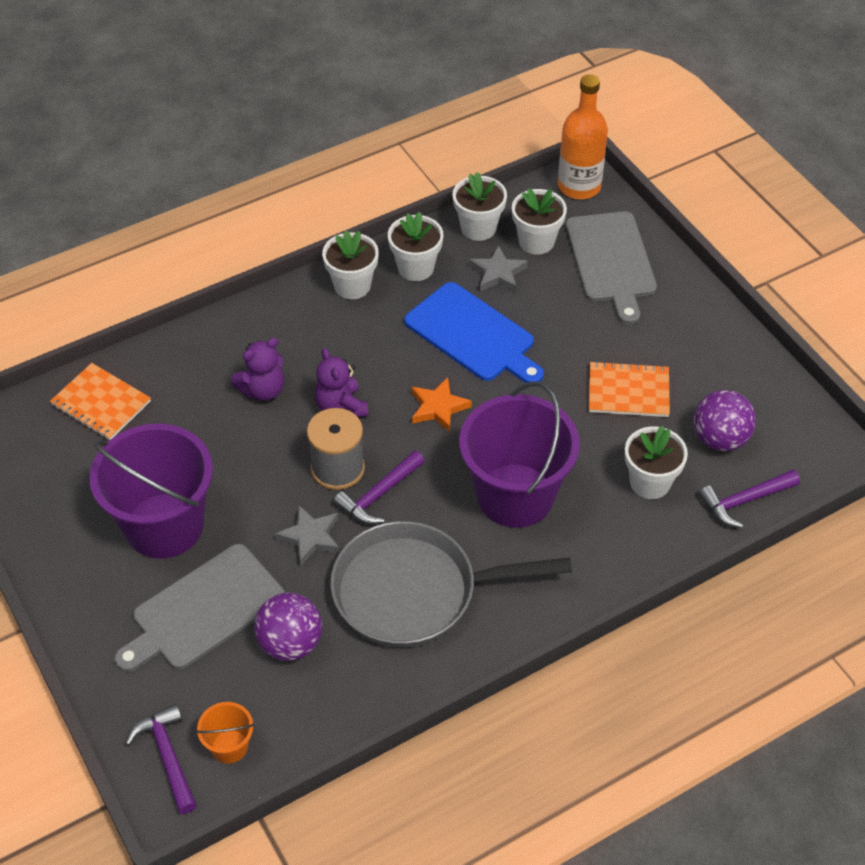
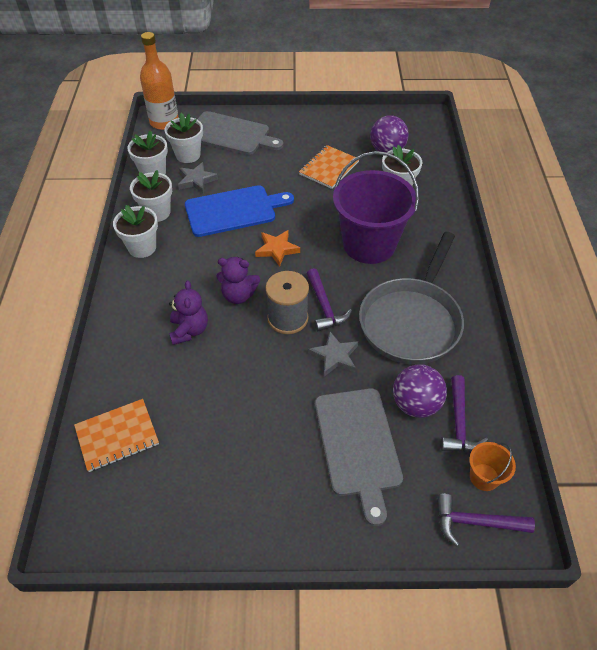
camera: 60 degrees left, 0 degrees up
(164, 525) = (266, 440): purple bucket -> none
(744, 501) = (433, 160): purple hammer -> purple hammer (458, 423)

